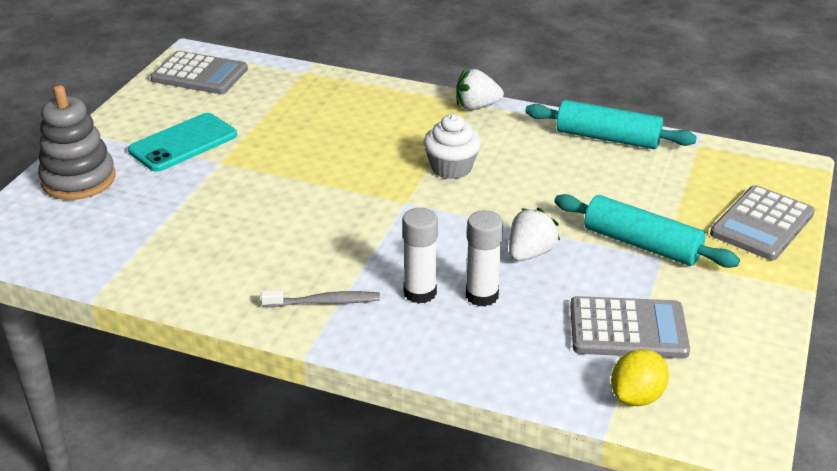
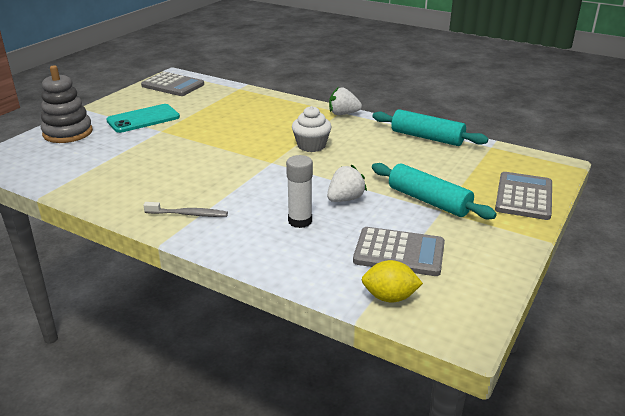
camera: 10 degrees right, 5 degrees down
(420, 293) = (257, 215): white glue stick -> none
(637, 396) = (389, 297): yellow lemon -> yellow lemon turned 45 degrees clockwise
(762, 224) = (524, 197): grey calculator -> grey calculator turned 150 degrees clockwise

